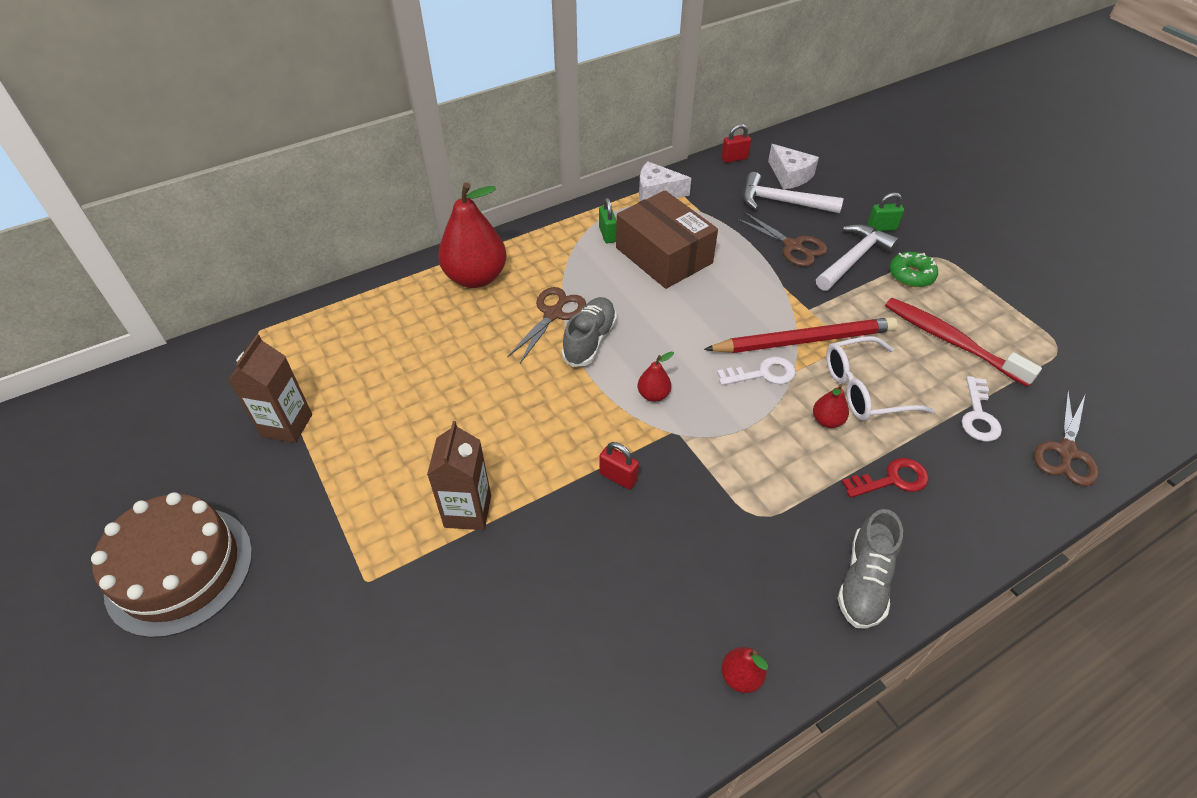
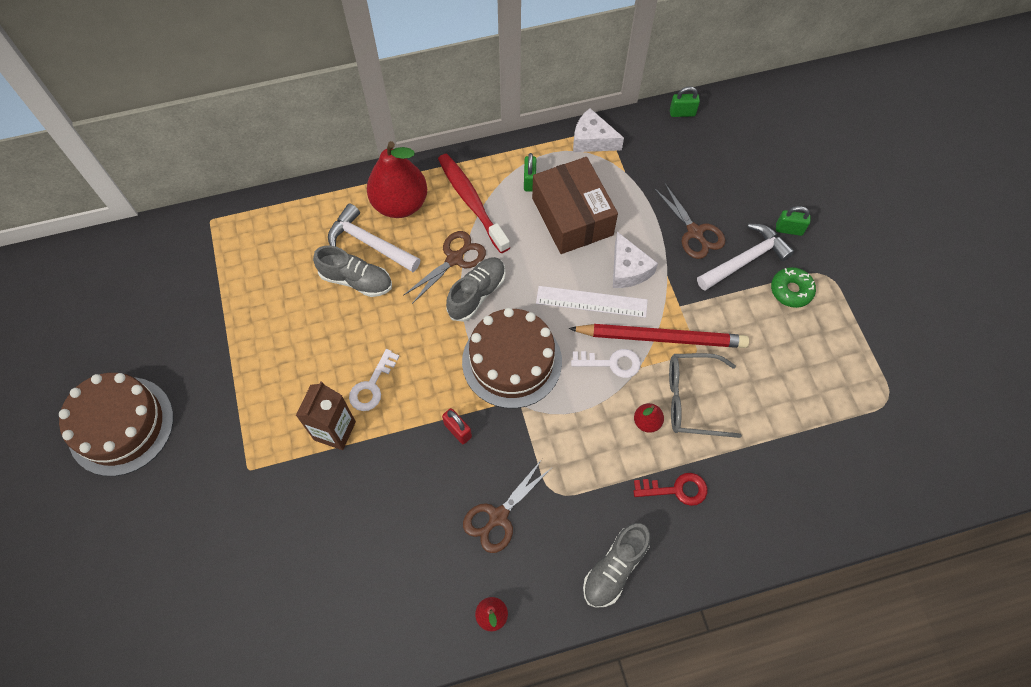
camera: 15 degrees right, 15 degrees up
(287, 425) = (216, 319): brown carton -> none
(448, 354) = (356, 280): none -> grey shoe
(653, 395) = (512, 361): red pear -> brown cake
(716, 323) = (591, 302): none -> white ruler
(734, 158) = (682, 113): red padlock -> green padlock
(782, 202) = (706, 177): white hammer -> white hammer (369, 243)
(790, 176) = (728, 146): white cheese -> white cheese (628, 269)
(865, 389) = (692, 400): white glasses -> grey glasses
(951, 341) = (792, 370): red toothbrush -> red toothbrush (471, 201)
(978, 415) = (779, 449): white key -> white key (372, 386)
(1066, 452) = (837, 502): brown scissors -> brown scissors (498, 517)

